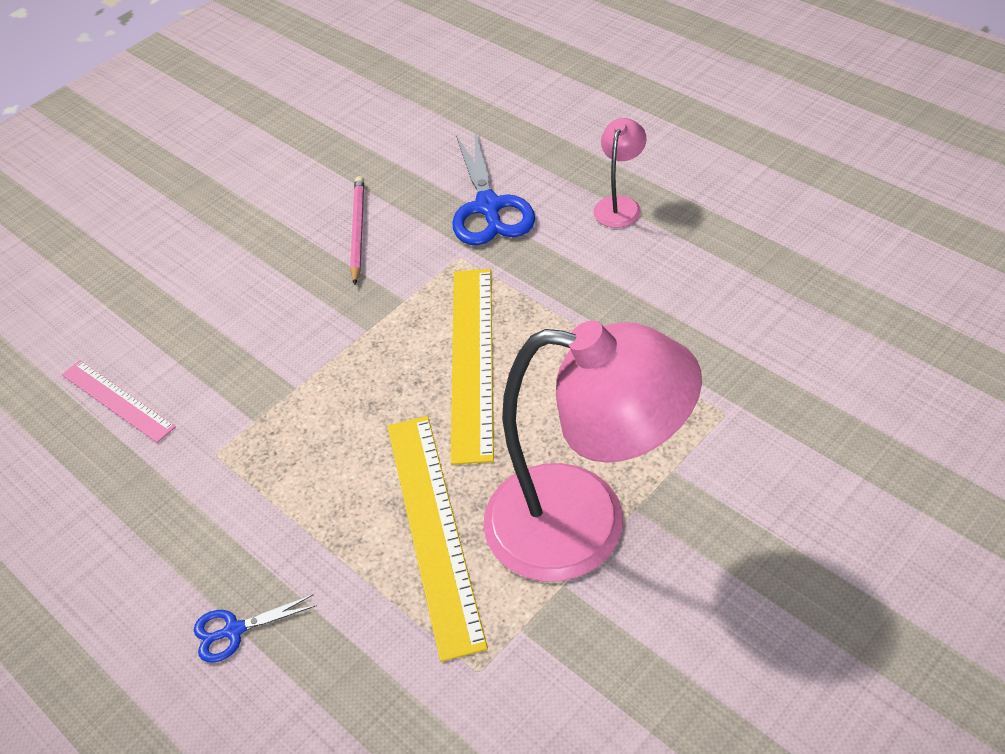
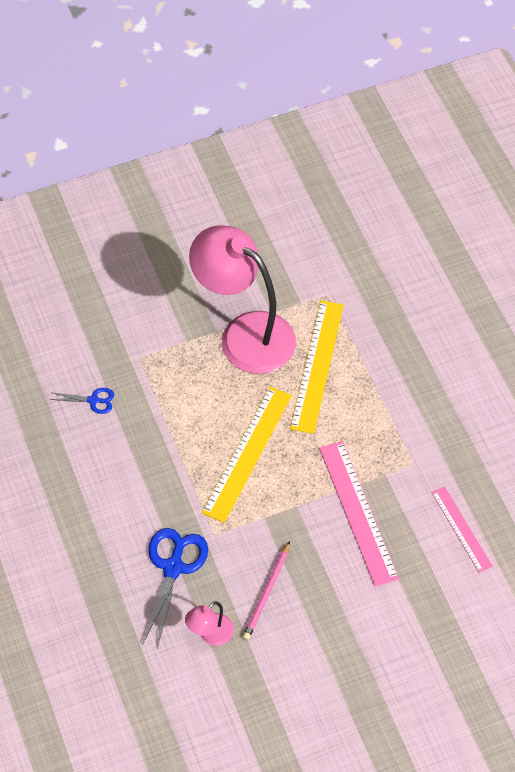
camera: 160 degrees left, 10 degrees up
(234, 630) = (432, 361): blue scissors -> blue scissors (93, 400)
(276, 358) = (358, 512): none -> pink ruler
(620, 205) = (93, 524): pink lamp -> pink lamp (210, 634)

